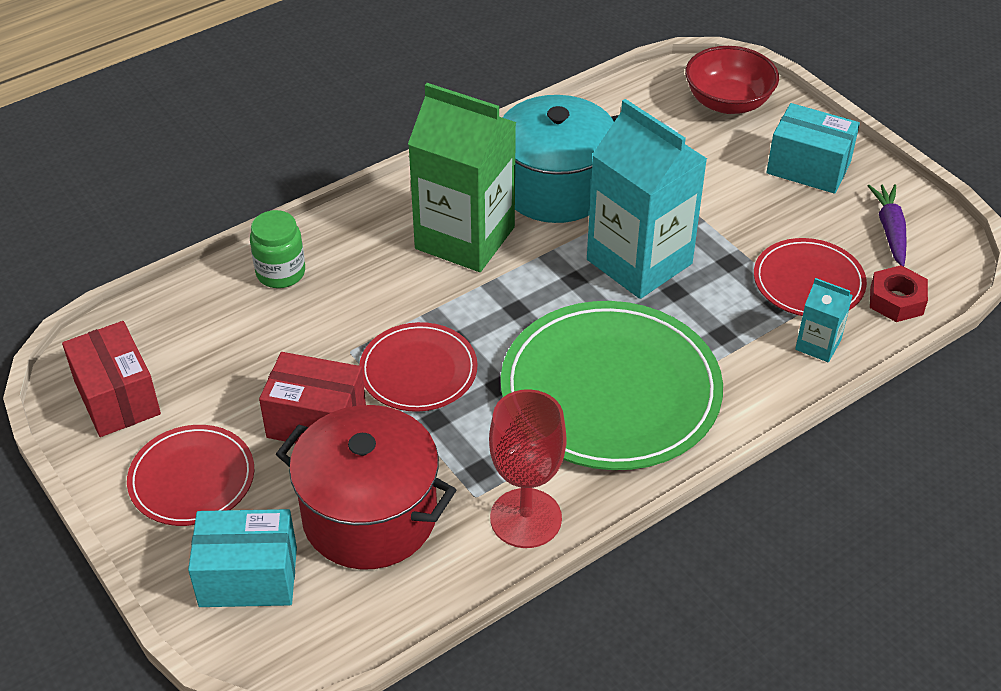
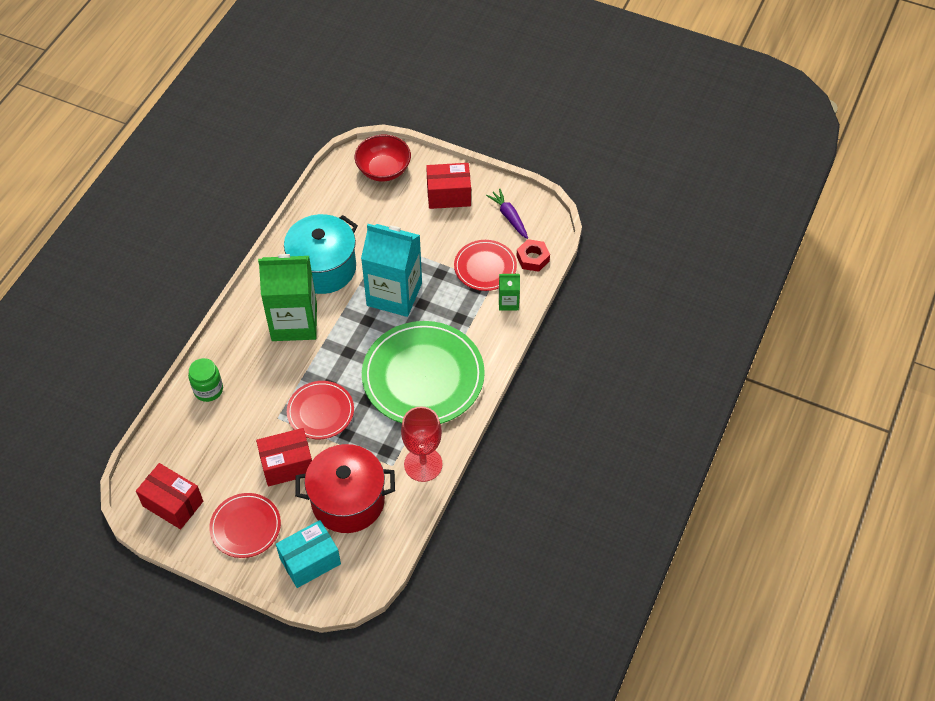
camera: 30 degrees left, 10 degrees up
(808, 167) = (448, 195): turquoise box -> red box
(818, 345) = (508, 302): turquoise carton -> green carton

